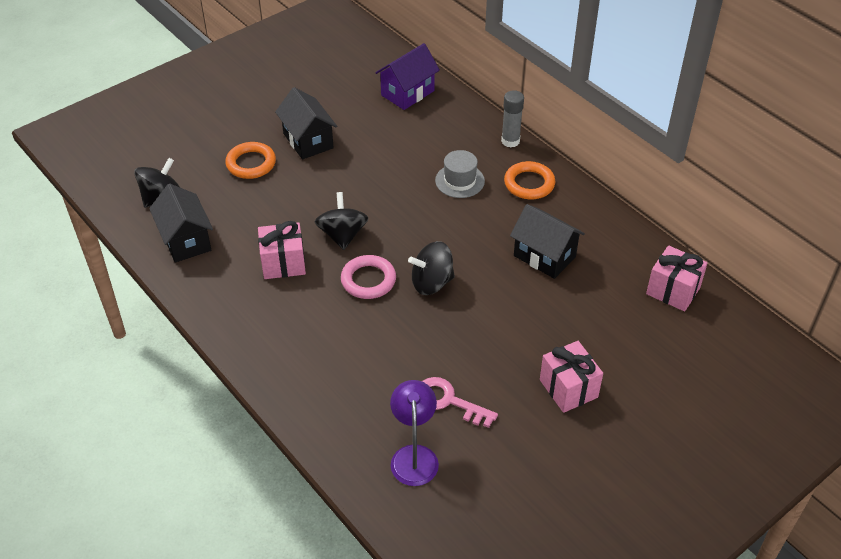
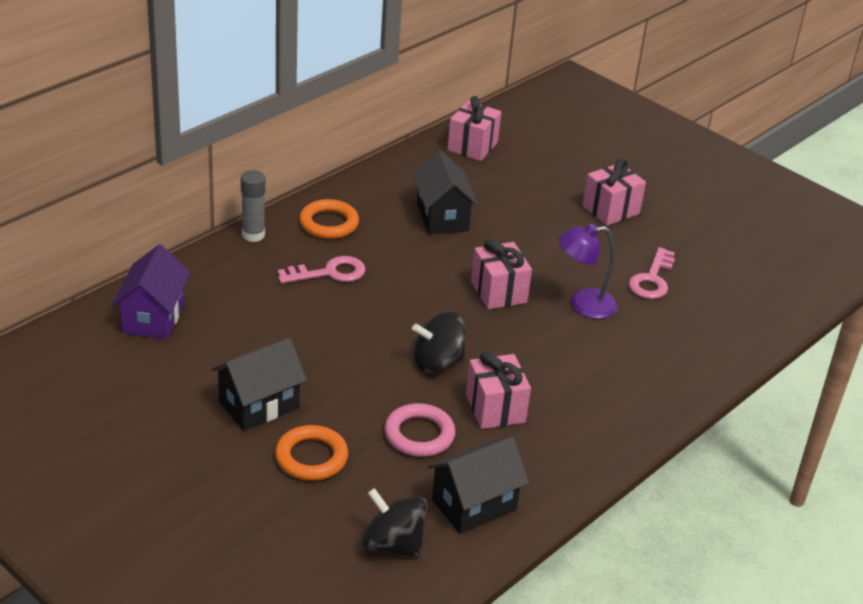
camera: 100 degrees left, 10 degrees down
(368, 280) = (506, 338): pink ring -> pink ring (419, 435)
(407, 93) = (153, 317): purple house -> purple house turned 60 degrees clockwise
(414, 456) = (723, 299): purple lamp -> purple lamp (583, 304)
(431, 283) = (498, 292): black spinning top -> pink gift
(460, 181) = (329, 273): grey hat -> pink key
(544, 256) = (442, 217): black house -> black house turned 45 degrees counterclockwise

